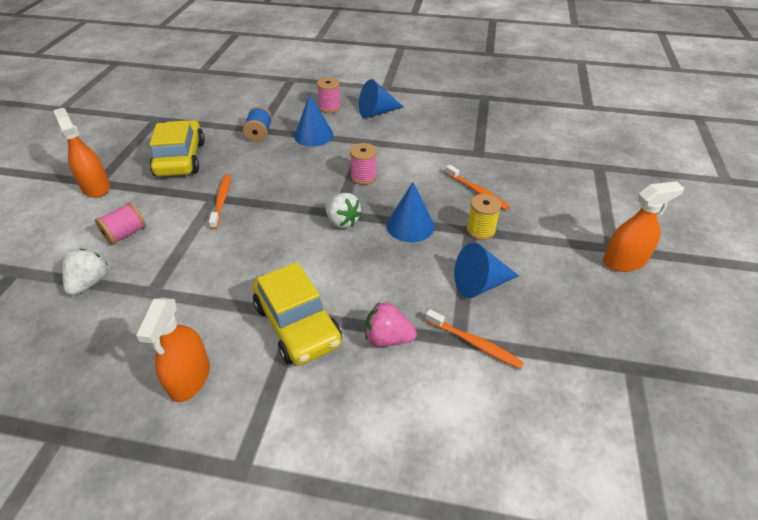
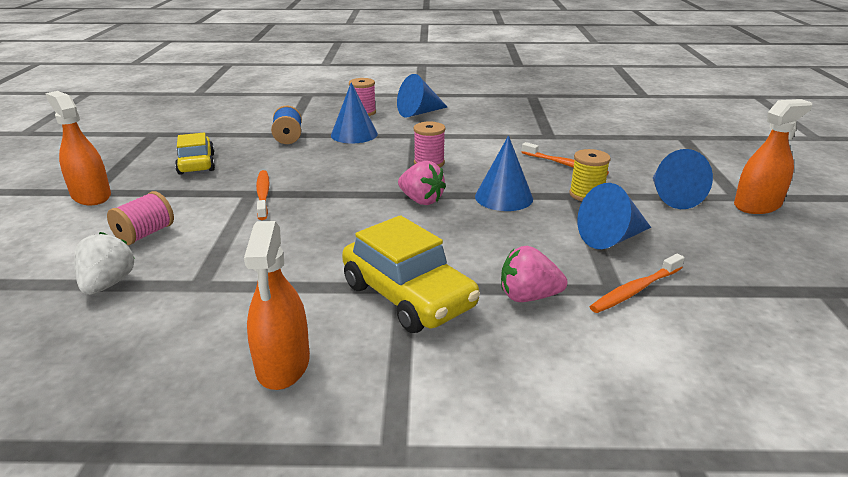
camera: 10 degrees left, 15 degrees down
(180, 158) = (196, 164): yellow car -> yellow car, size x0.66
(342, 221) = (421, 200): white strawberry -> pink strawberry
(474, 343) = (635, 290): orange toothbrush -> orange toothbrush turned 120 degrees clockwise
(553, 241) = (671, 197): none -> blue cone

